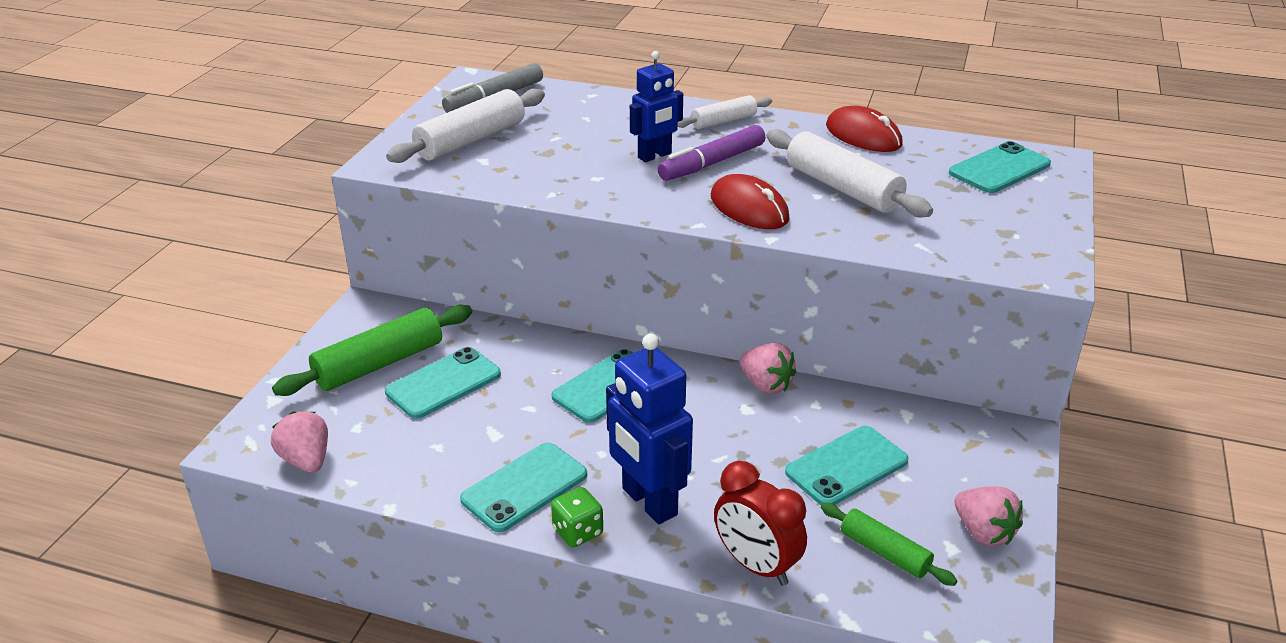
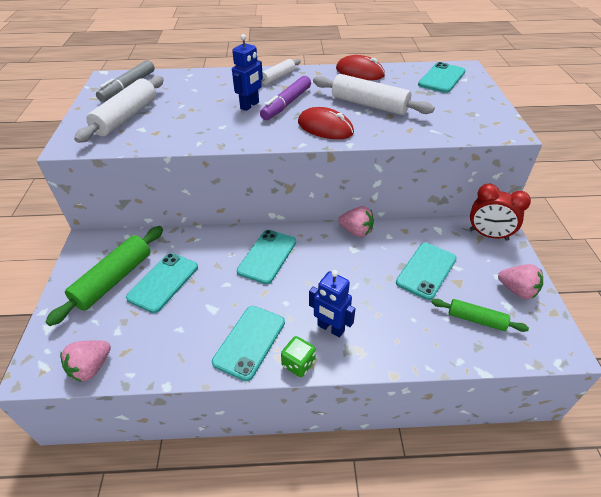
camera: 20 degrees left, 10 degrees up
(306, 460) = (91, 368): pink strawberry -> pink strawberry turned 90 degrees counterclockwise
(648, 502) = (330, 328): blue robot -> blue robot, size x0.66
(756, 565) = (414, 352): red clock -> red clock (488, 235)

